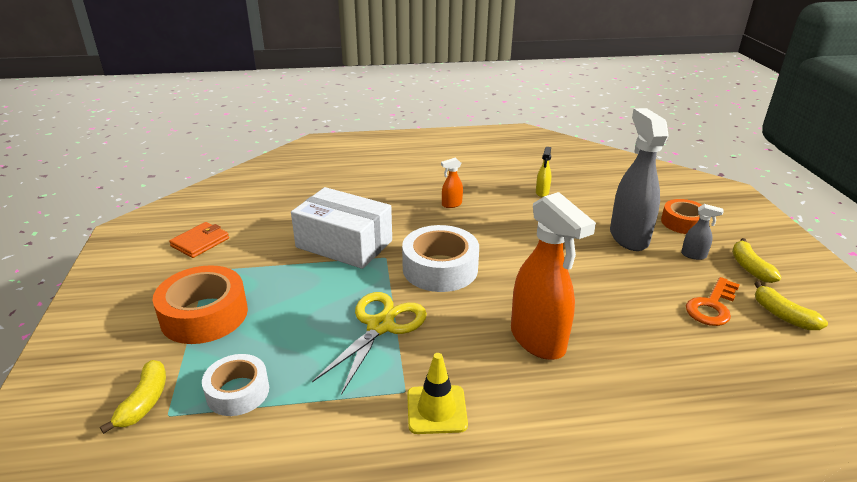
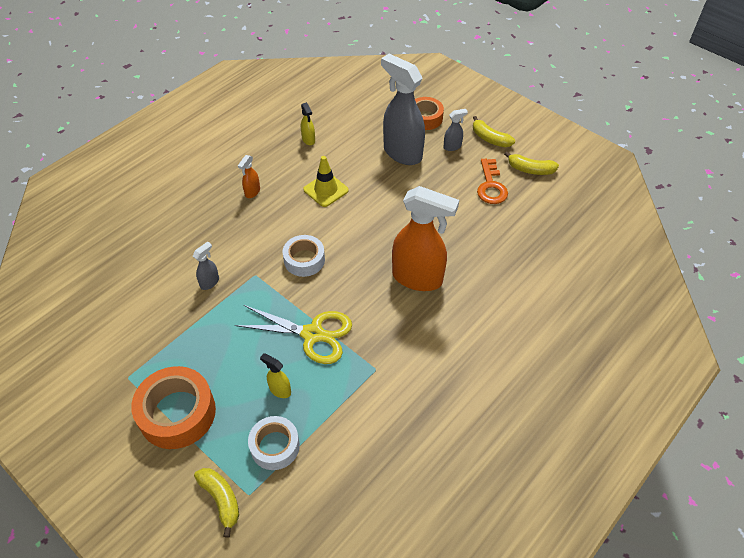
camera: 40 degrees left, 20 degrees up
(200, 242) = (85, 357): orange wallet -> none
(299, 350) = (280, 390): none -> yellow spray bottle
(344, 244) = (210, 282): white box -> grey spray bottle
(380, 326) = (313, 334): yellow scissors -> yellow scissors turned 120 degrees clockwise
(436, 409) = (405, 367): yellow traffic cone -> yellow traffic cone (326, 190)
(440, 268) = (304, 260): white tape -> white tape, size x0.63

